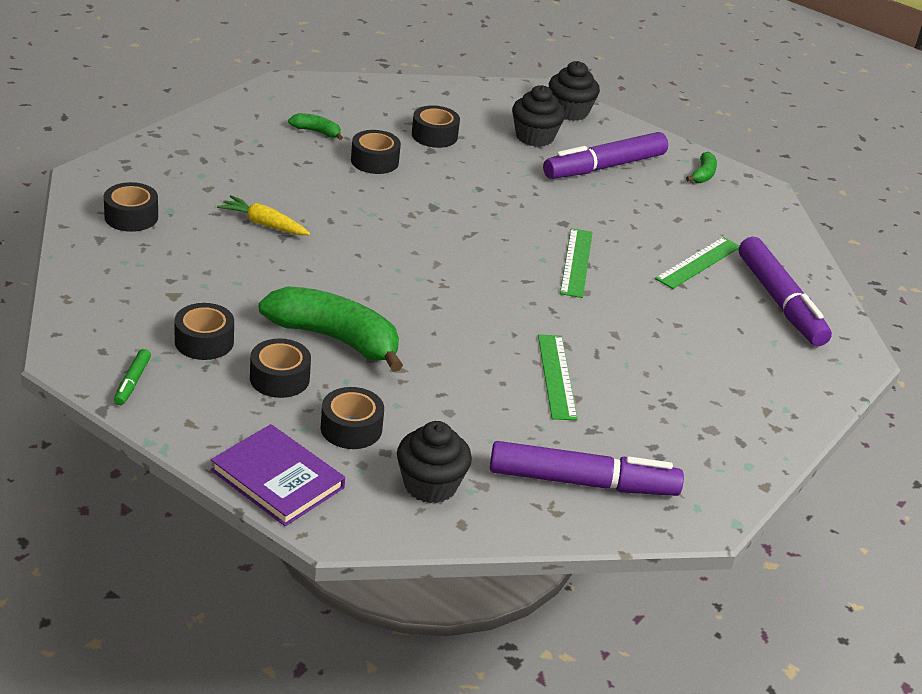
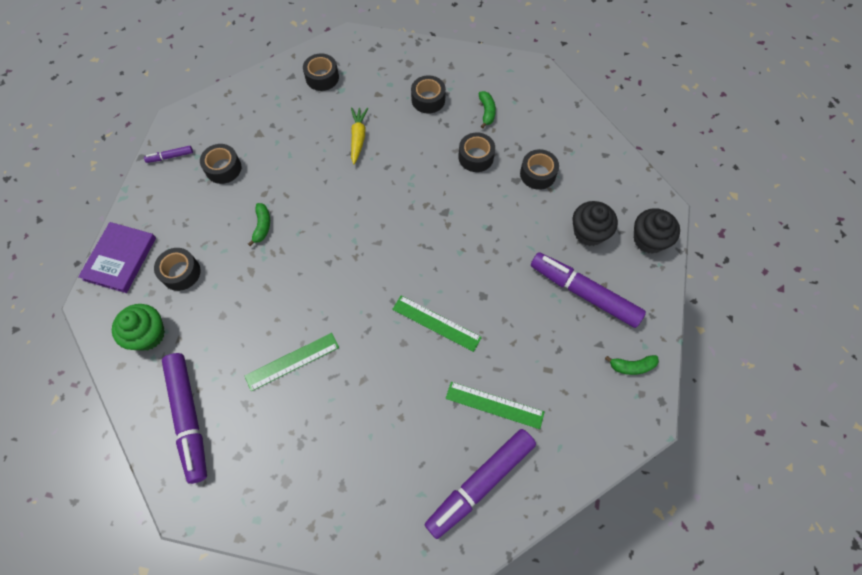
camera: 70 degrees right, 30 degrees up
(132, 382) = (170, 157): green marker -> purple marker
(279, 378) = (209, 218): black tape -> black tape (428, 99)
(334, 338) = (262, 226): green banana -> green banana, size x0.45
(430, 485) = (148, 334): black cupcake -> green cupcake
(576, 262) = (436, 323): green ruler -> green ruler turned 45 degrees clockwise

